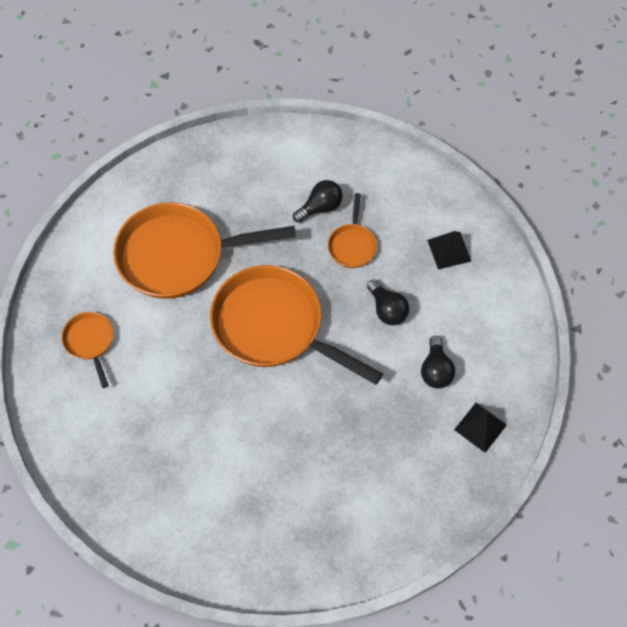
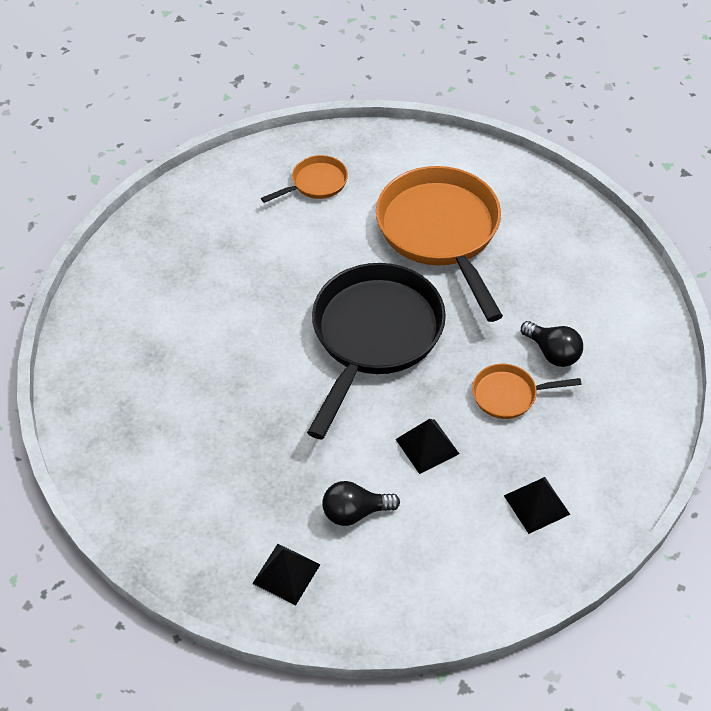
camera: 80 degrees right, 10 degrees down
(274, 326) = (374, 336): orange pan -> black pan
(387, 310) = (427, 446): black light bulb -> black pyramid

